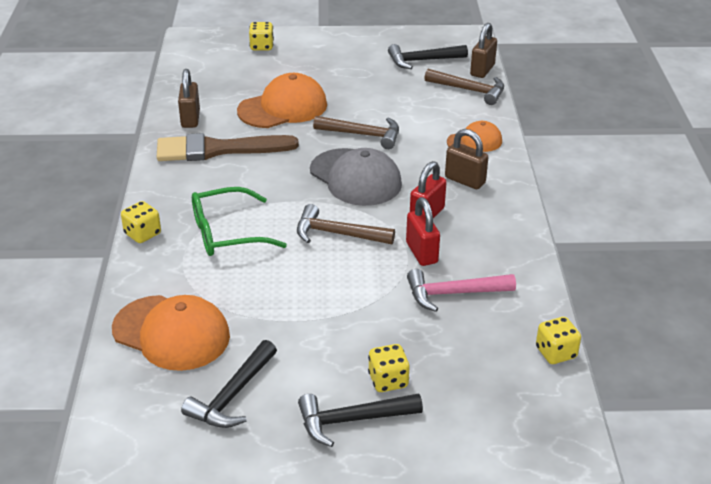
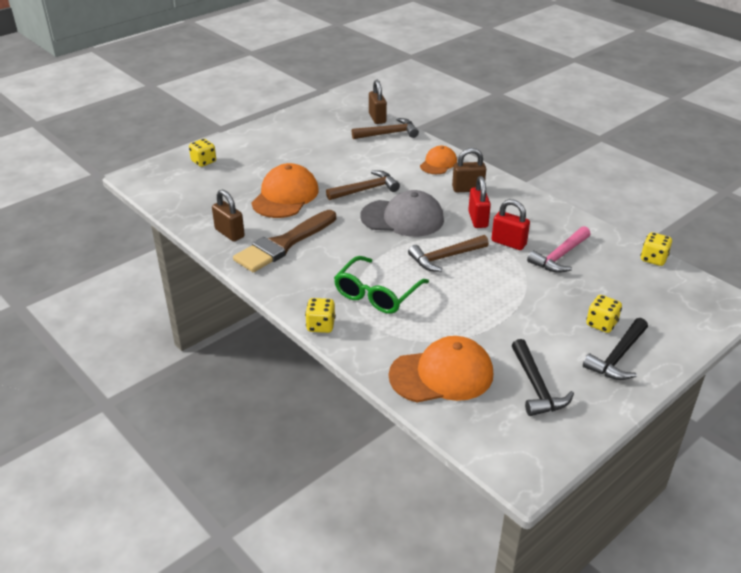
camera: 40 degrees left, 0 degrees up
(422, 60) = (331, 127): black hammer -> none

